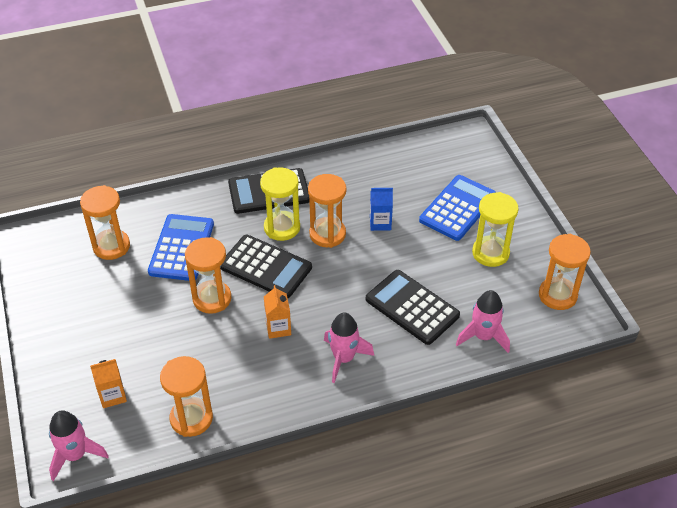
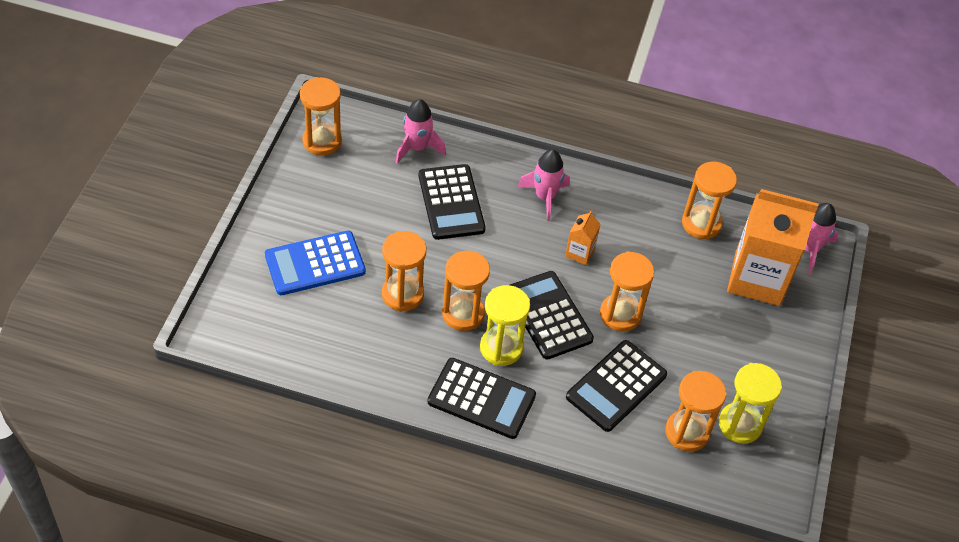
camera: 150 degrees left, 5 degrees up
(112, 395) = (757, 279): orange carton -> orange carton, size x2.30
(182, 248) = (616, 386): blue calculator -> black calculator
(380, 223) = (402, 294): blue carton -> orange hourglass
(490, 253) = (335, 206): yellow hourglass -> yellow hourglass (740, 424)

